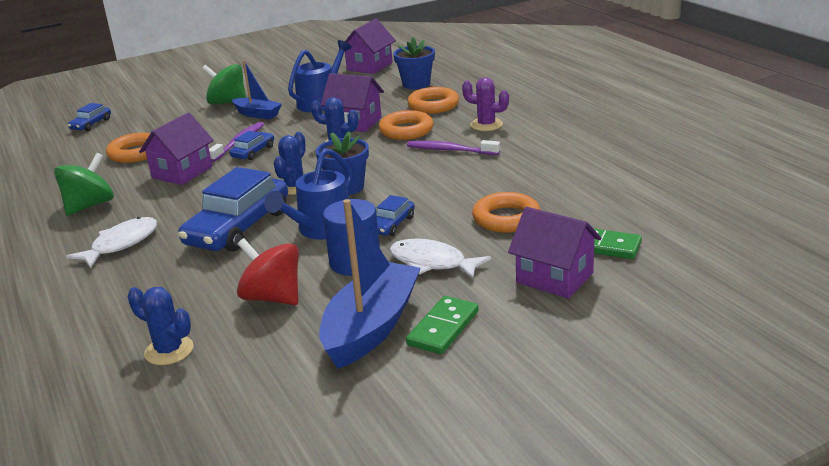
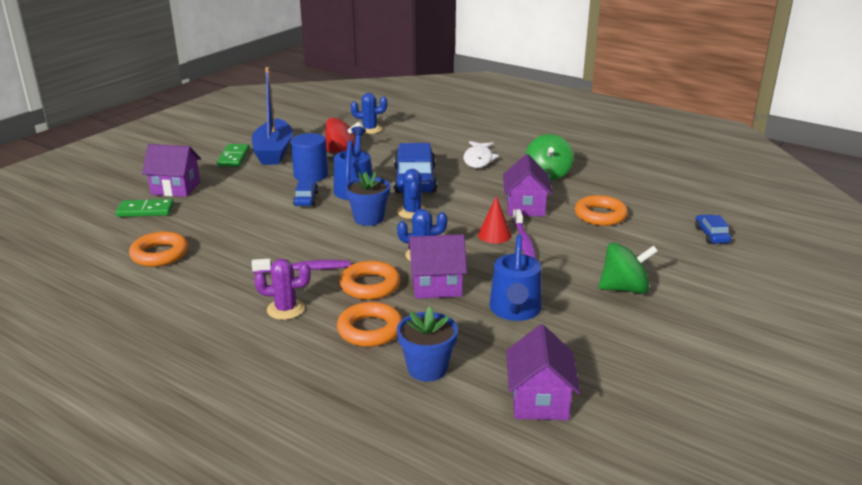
camera: 150 degrees right, 0 degrees up
(253, 152) = (494, 235): blue car -> red cone
(257, 114) = (562, 278): blue boat -> none
(432, 263) = (260, 183): white fish -> none
(506, 218) = (221, 217): orange ring -> orange ring (160, 254)

